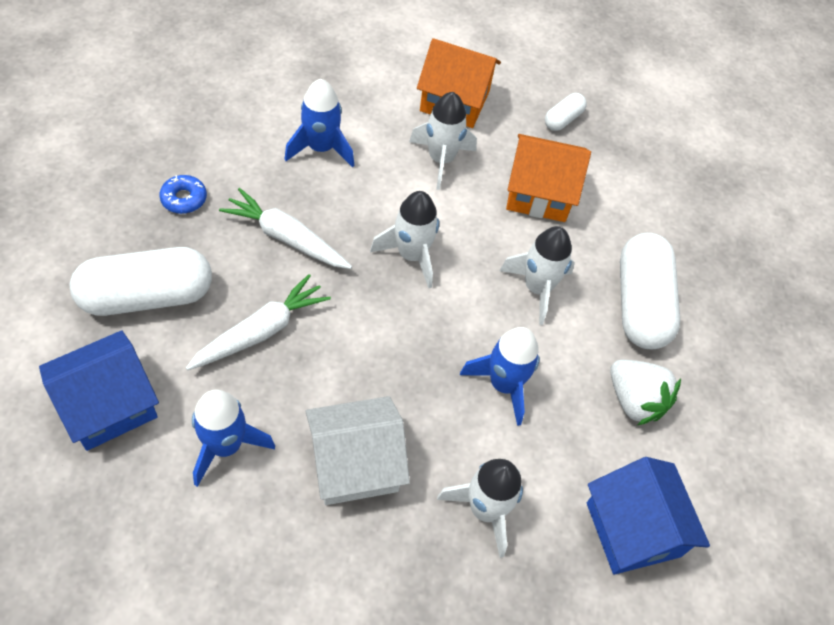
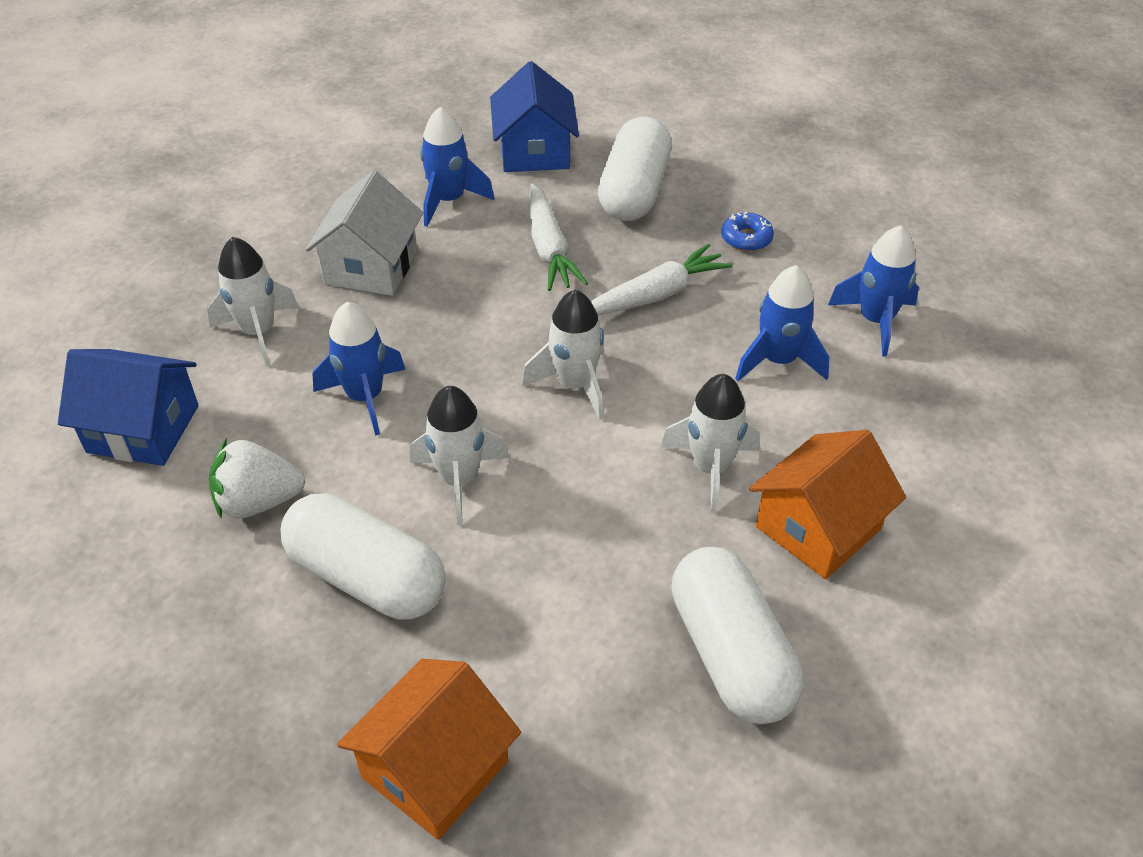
camera: 125 degrees right, 10 degrees down
(250, 105) = (875, 321): none -> blue rocket
(539, 193) = (601, 552): orange house -> orange house (435, 769)
(563, 119) = (730, 654): white capsule -> white capsule, size x2.08

